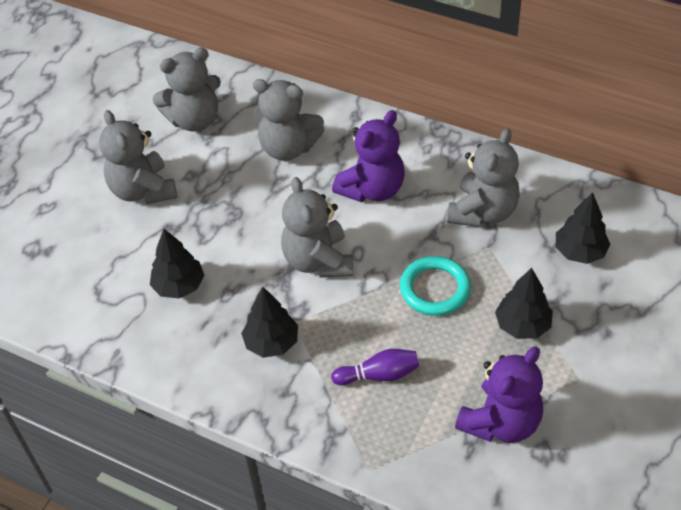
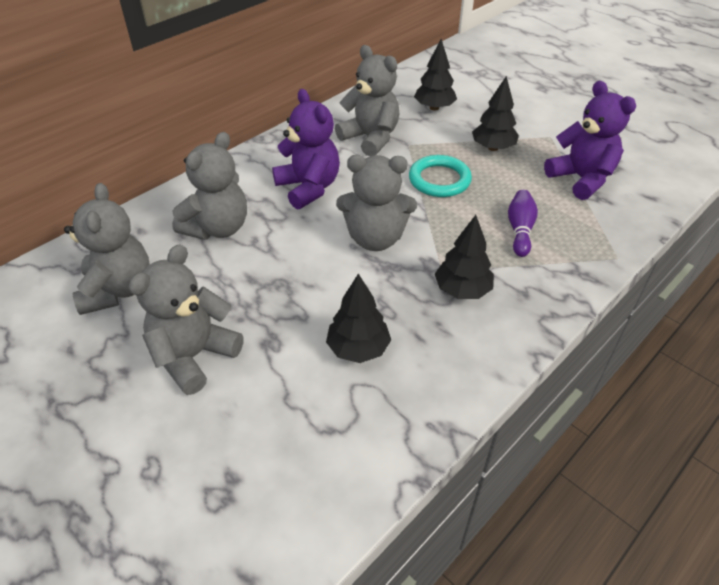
camera: 75 degrees left, 5 degrees down
(143, 190) = (194, 356): grey teddy bear -> grey teddy bear turned 135 degrees clockwise

